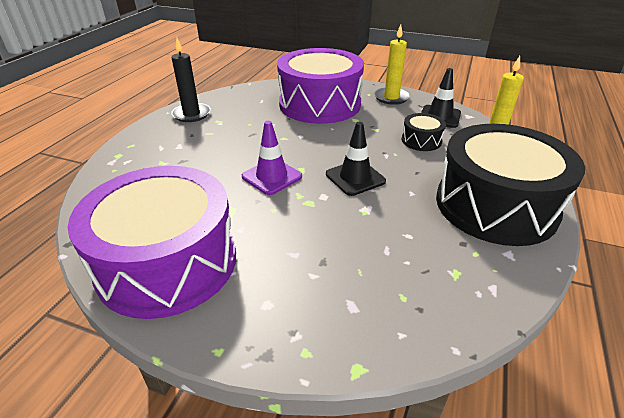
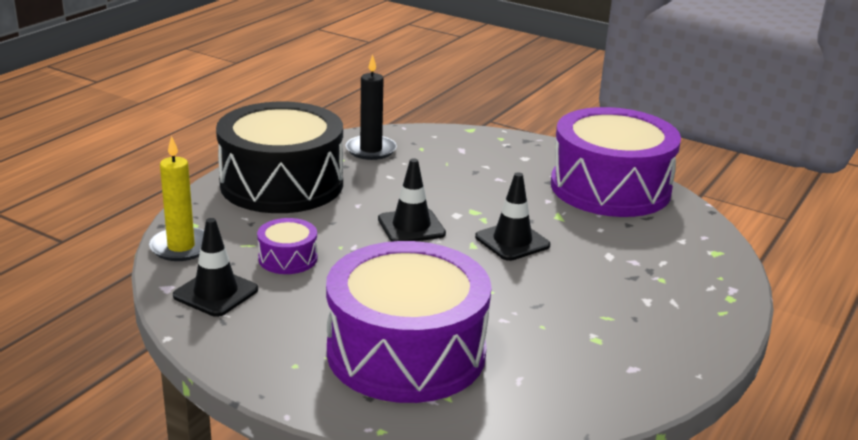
camera: 170 degrees left, 10 degrees down
(191, 114) = (650, 362): black candle -> black candle (371, 150)
(271, 176) = (512, 241): purple traffic cone -> black traffic cone
(391, 97) = (258, 348): yellow candle -> none
(421, 140) = (288, 258): black drum -> purple drum

